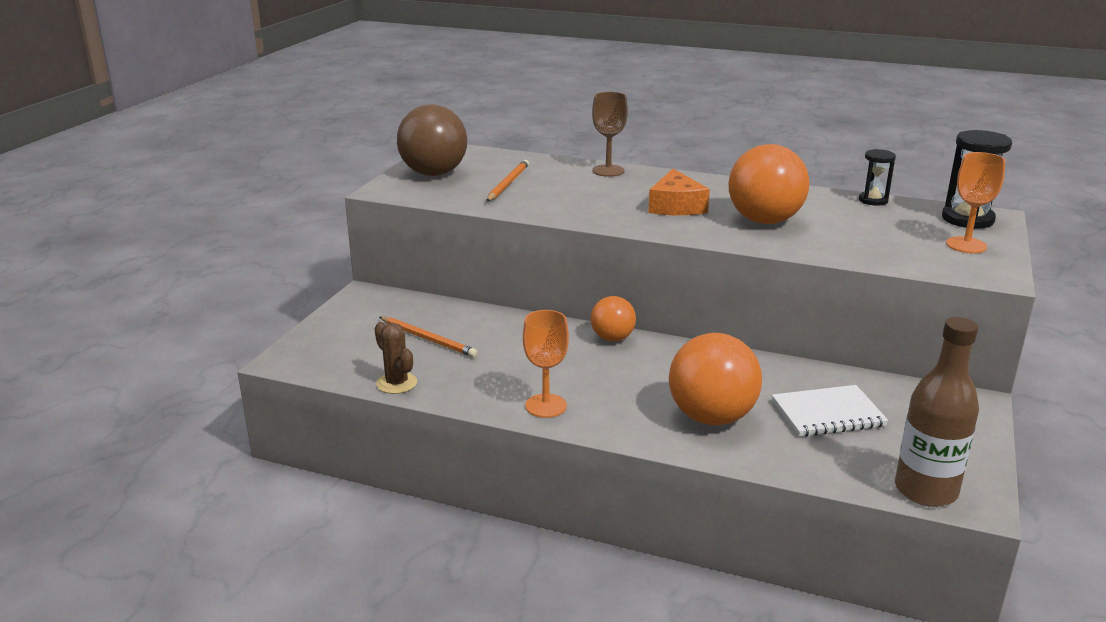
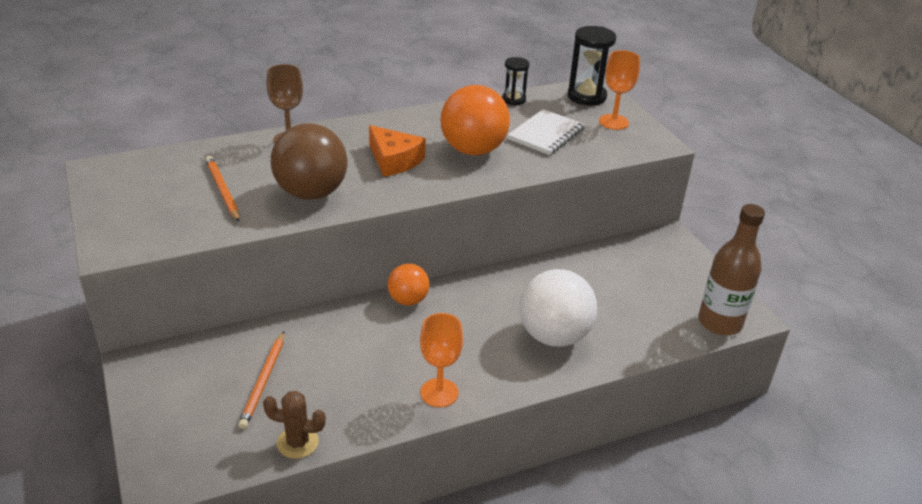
camera: 45 degrees left, 10 degrees up
(428, 339) = (264, 381): orange pencil -> orange pencil turned 105 degrees clockwise
(434, 173) = (132, 206): brown ball -> brown ball (311, 193)
(711, 417) = (554, 336): orange ball -> white ball
(828, 414) = (612, 292): white notebook -> white notebook (546, 134)

